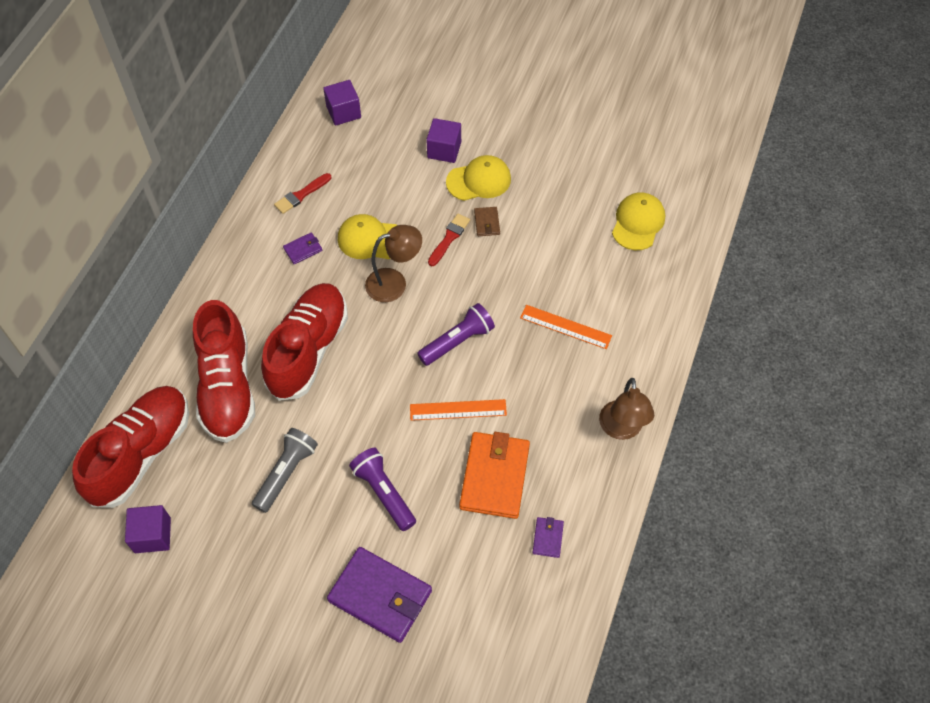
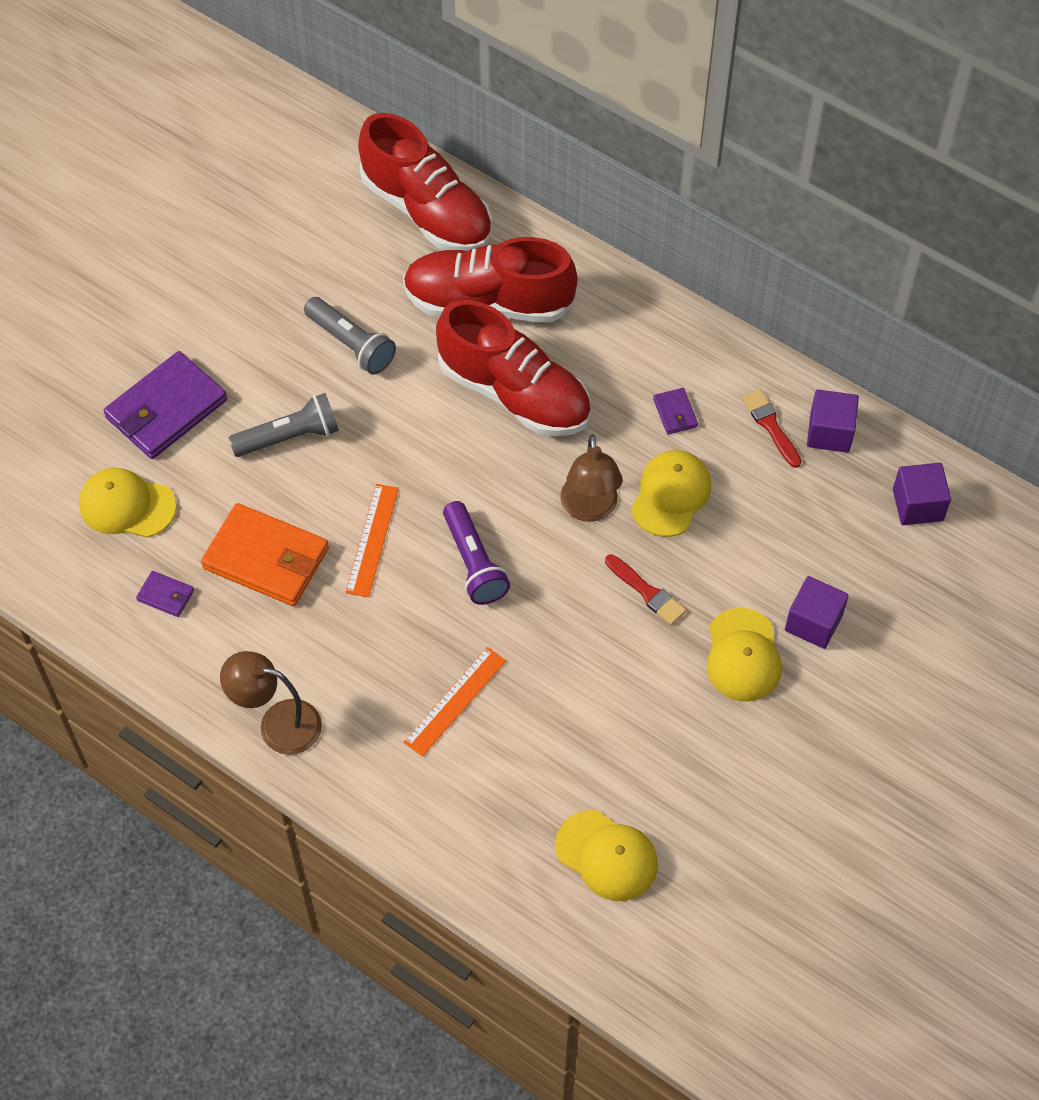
camera: 105 degrees right, 0 degrees up
(152, 535) = (322, 211): purple cube -> purple cube (829, 432)
(384, 493) = (289, 437): purple flashlight -> grey flashlight
(478, 595) = (127, 505): none -> yellow cap
(487, 223) = (661, 647): brown wallet -> none

